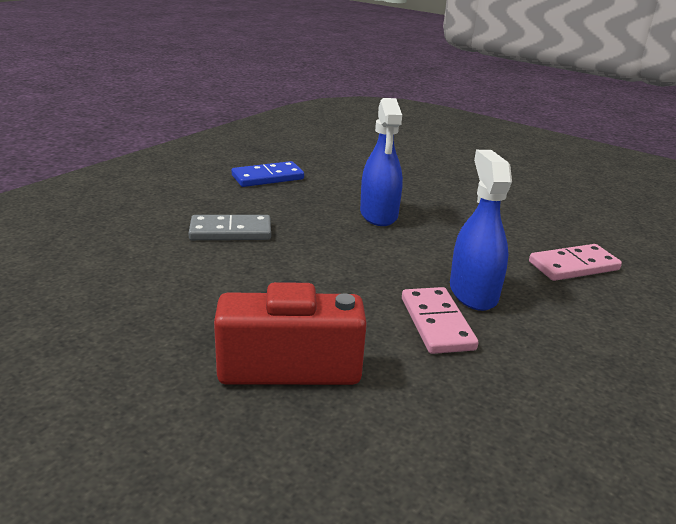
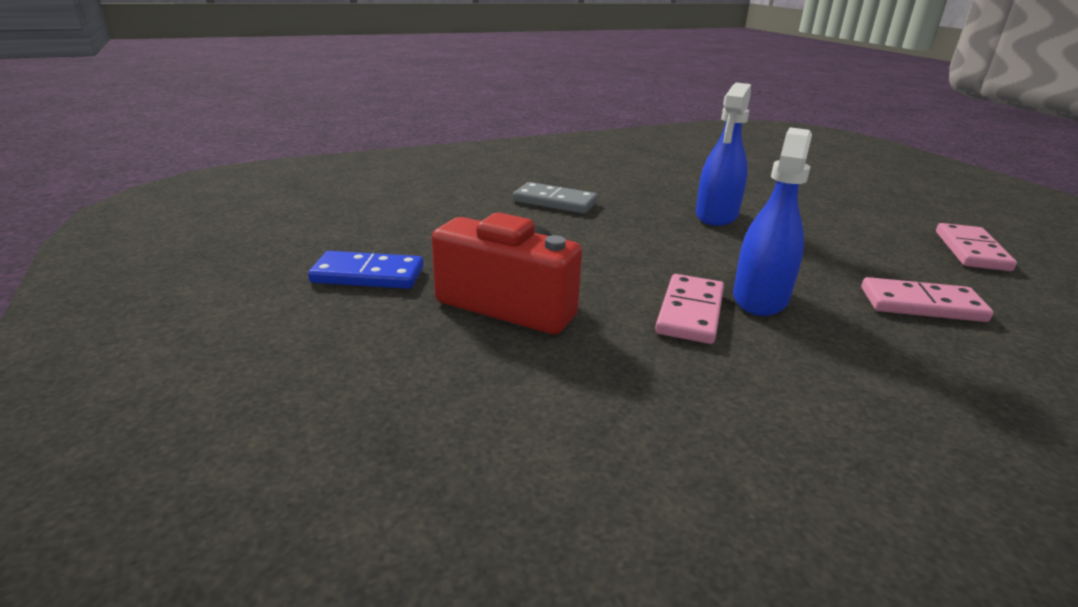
camera: 30 degrees right, 0 degrees up
(268, 177) = (630, 170): blue domino -> blue domino (368, 275)
(567, 207) = (971, 251): none -> pink domino

